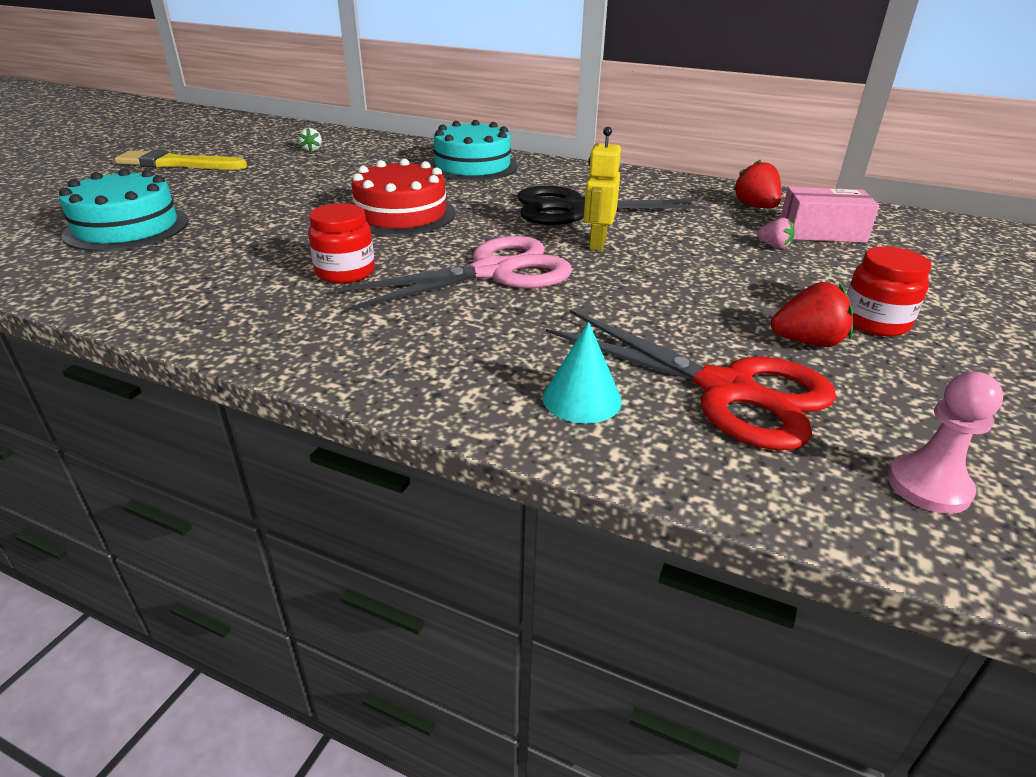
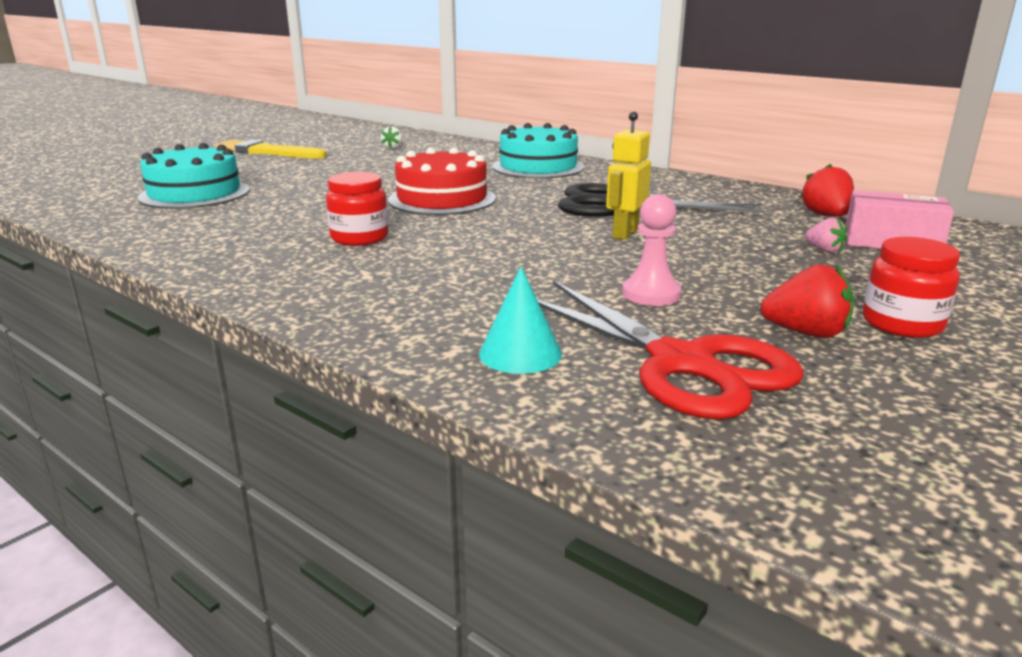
camera: 15 degrees right, 10 degrees down
(493, 272) = (500, 248): pink scissors -> none
(928, 486) = (866, 472): pink pawn -> pink pawn (651, 294)

